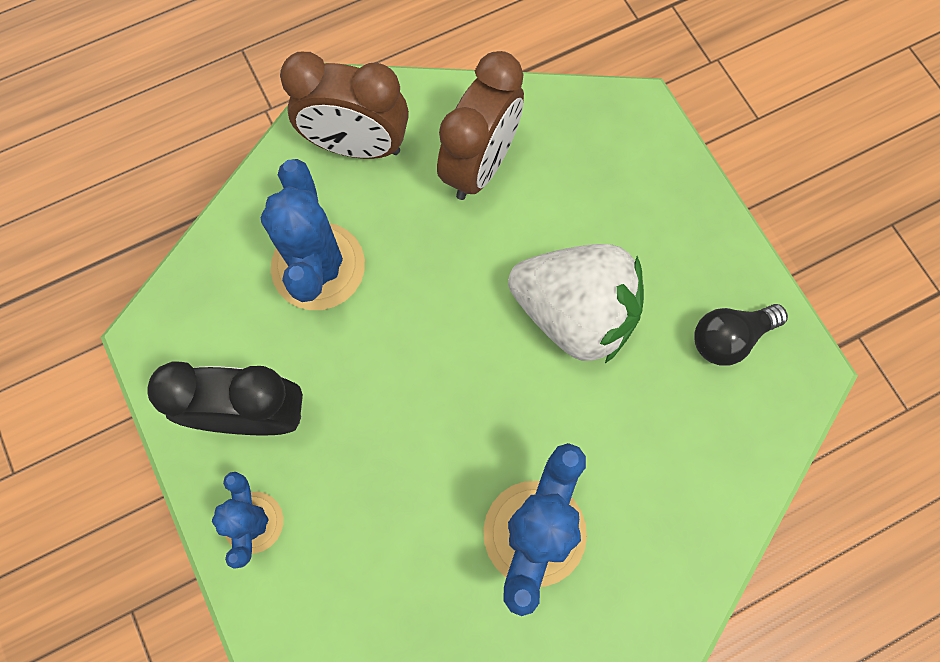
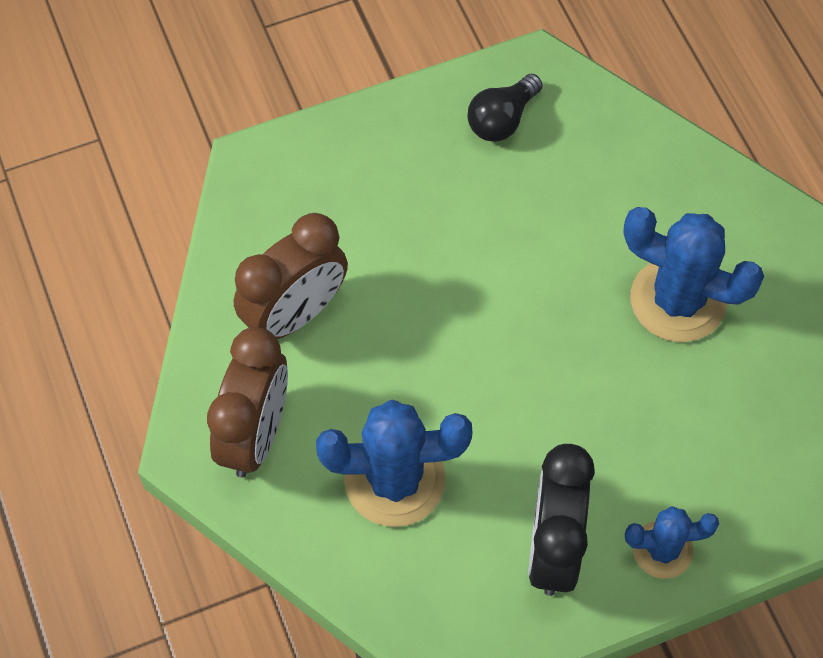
camera: 85 degrees left, 10 degrees down
(480, 165) = (295, 314): brown clock -> brown clock turned 105 degrees clockwise
(574, 313) = (467, 245): white strawberry -> none
(729, 338) = (502, 120): black light bulb -> black light bulb turned 60 degrees clockwise

